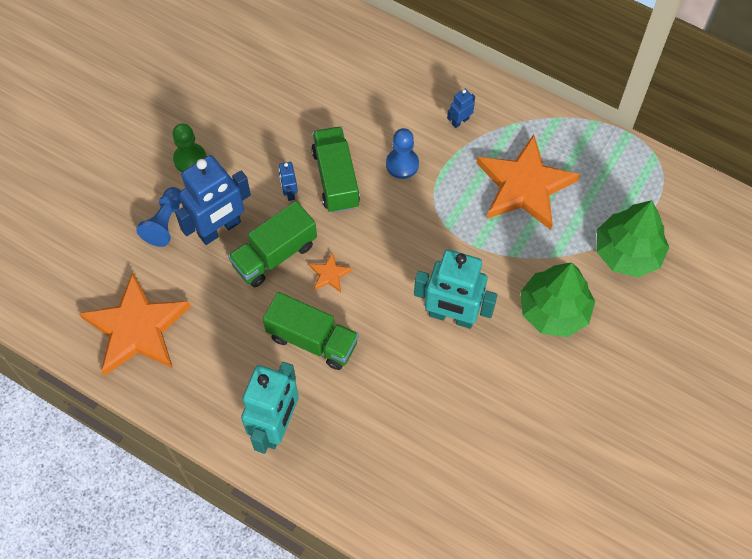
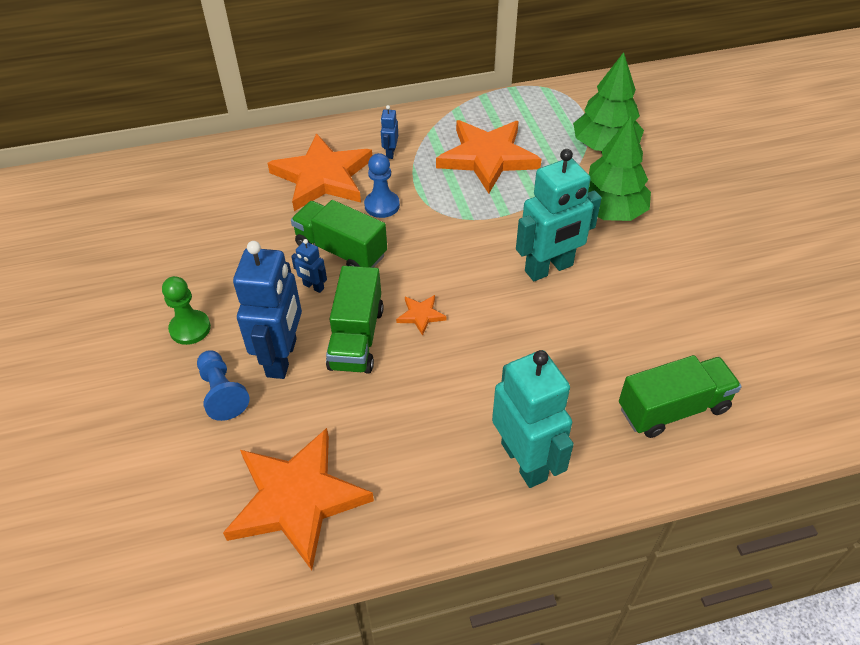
camera: 45 degrees left, 15 degrees down
(312, 340) = (468, 371): green truck -> green truck (673, 409)
(390, 104) = (323, 177): none -> orange star

